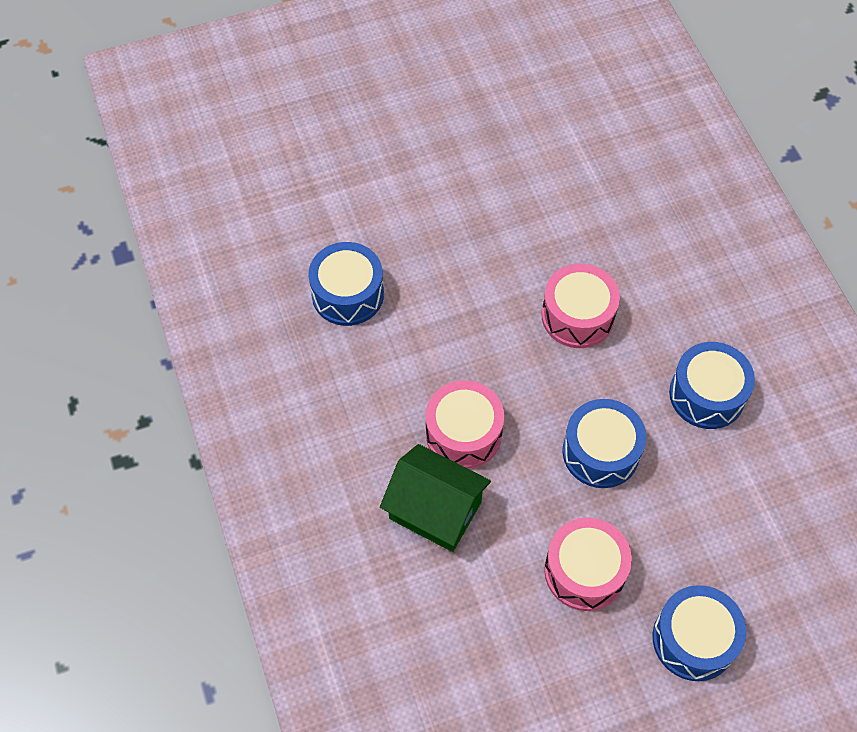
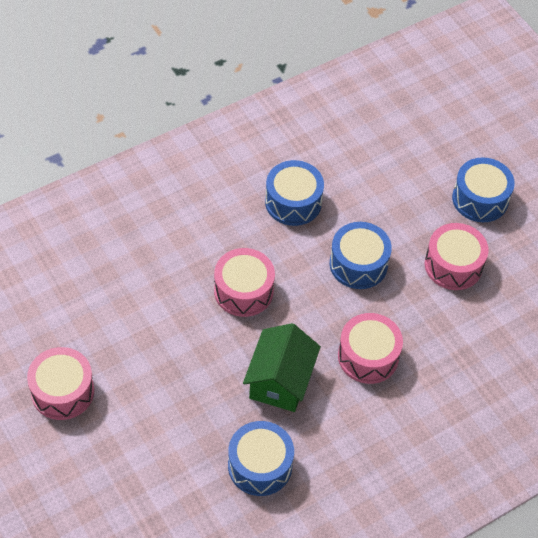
camera: 105 degrees left, 5 degrees down
(435, 510) = (437, 366): green house -> green house (280, 381)
(475, 130) = (62, 391): none -> pink drum

